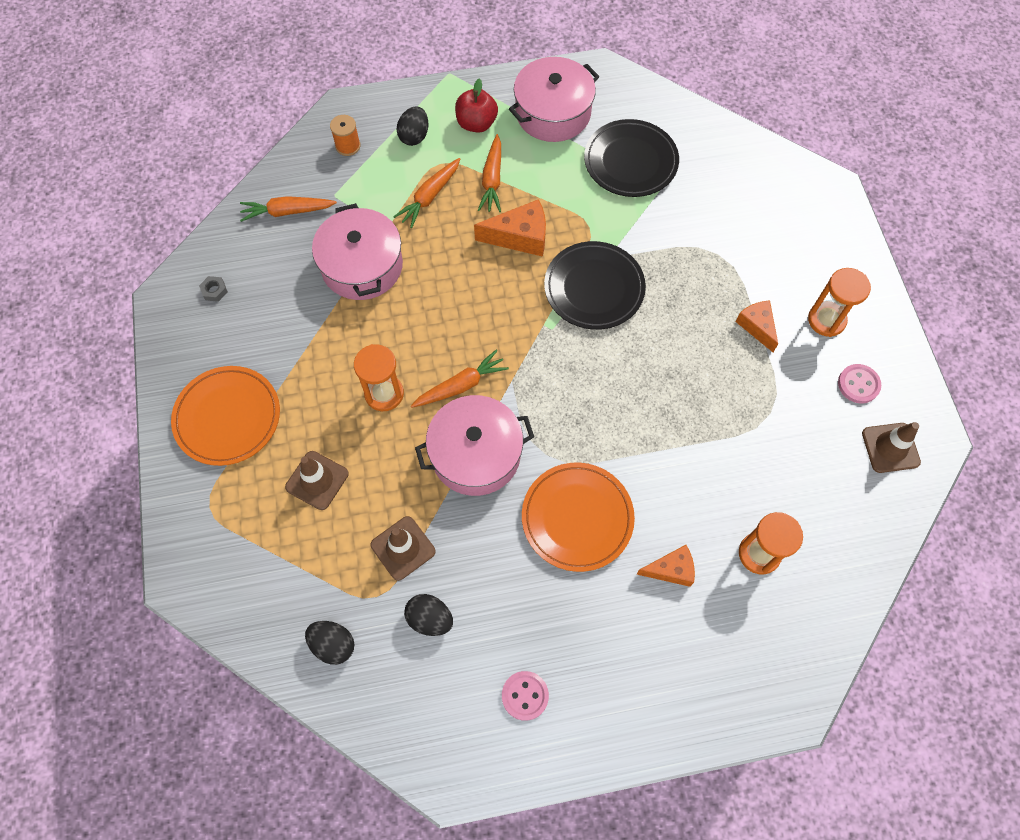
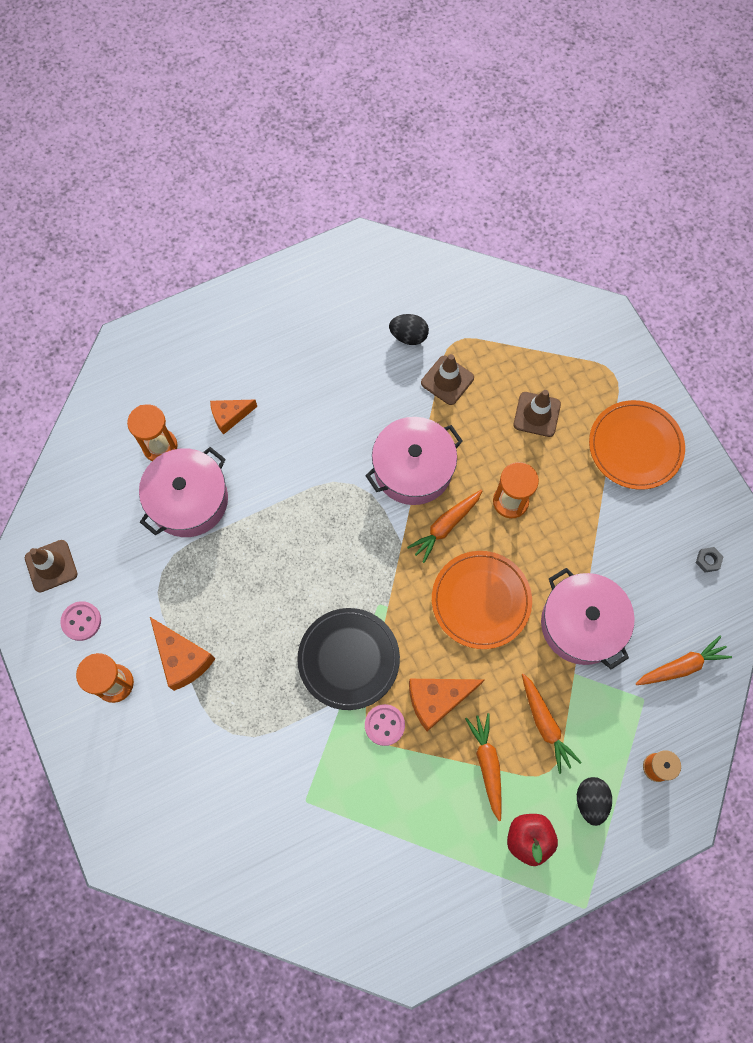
camera: 165 degrees right, 5 degrees up
(333, 644) = (474, 302): black egg -> none
(430, 197) = (545, 724): orange carrot -> orange carrot turned 135 degrees clockwise
(525, 696) = (323, 304): pink button -> pink button (384, 725)
(553, 113) = (447, 879): pink pot -> pink pot (188, 500)
(577, 518) = (314, 438): orange plate -> orange plate (481, 600)
(630, 161) = (344, 831): black plate -> none
(757, 326) = (182, 658): orange cheese -> orange cheese, size x1.51

